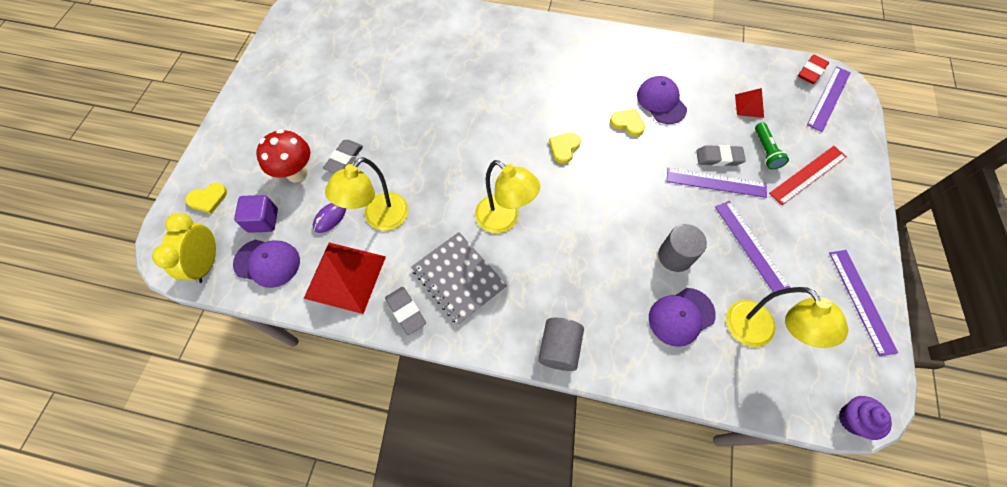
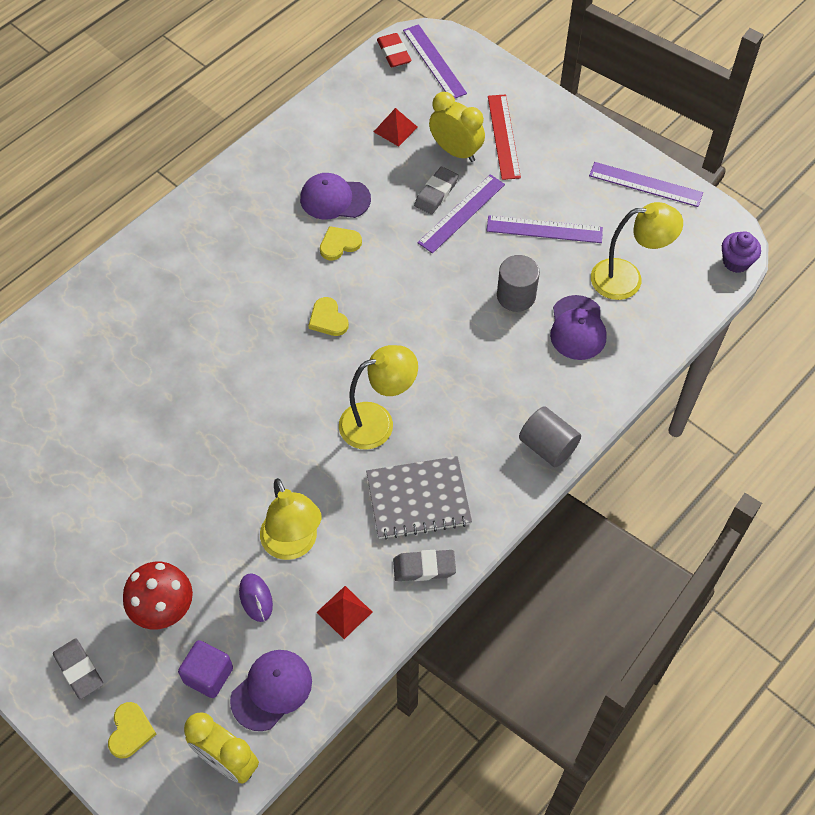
camera: 60 degrees left, 5 degrees down
(344, 159) = (182, 549): grey eraser -> grey eraser (79, 670)
(345, 277) = (344, 612): red pyramid -> red pyramid, size x0.50
(765, 151) = (455, 151): green flashlight -> yellow clock

